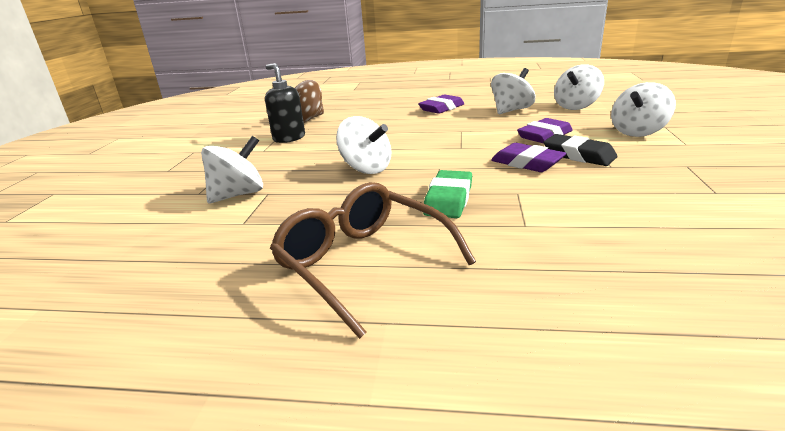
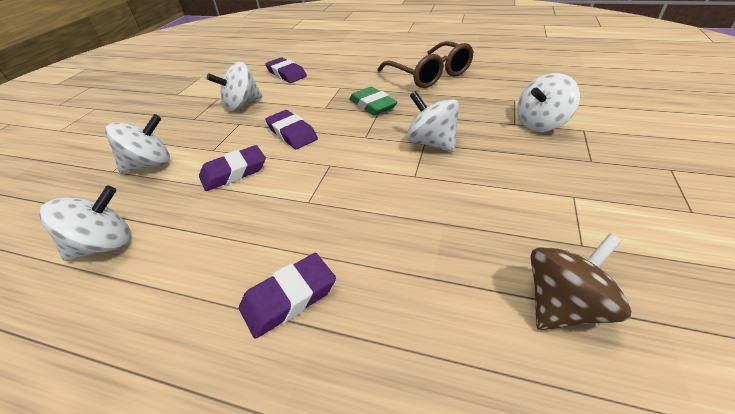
camera: 170 degrees left, 15 degrees up
(289, 138) = (555, 226): black soap dispenser -> none
(448, 199) = (372, 105): green eraser -> green eraser turned 60 degrees counterclockwise
(511, 110) = (196, 253): white spinning top -> white spinning top (242, 105)
(579, 155) = (244, 137): black eraser -> none
(674, 247) = (286, 74): none -> purple eraser

